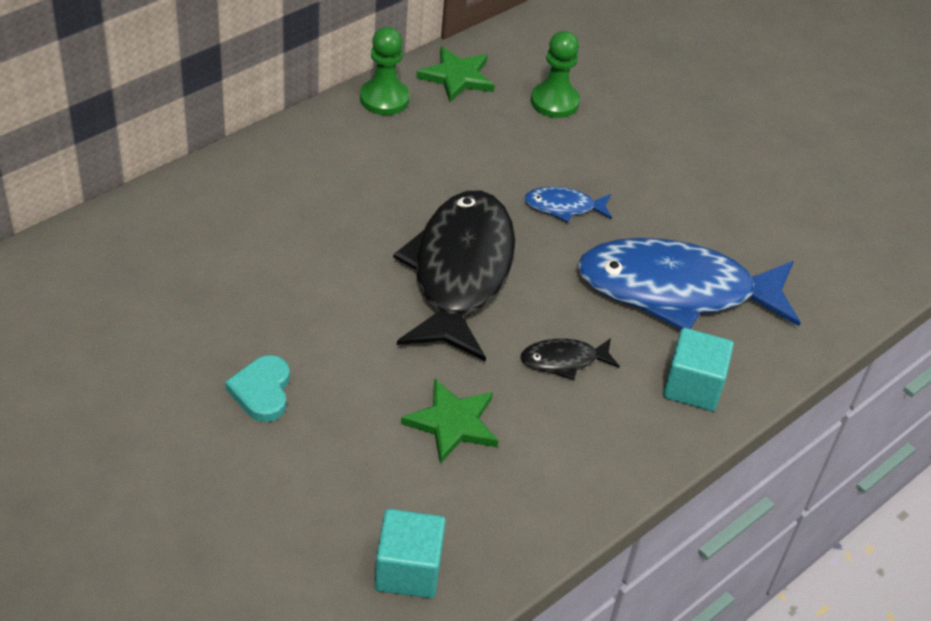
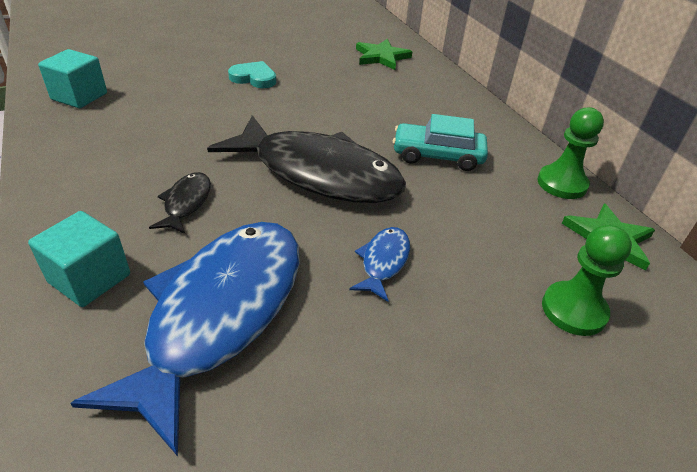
camera: 110 degrees right, 5 degrees down
(377, 186) = (437, 156): none -> turquoise car
(452, 423) = (171, 135): green star -> green star (381, 57)

